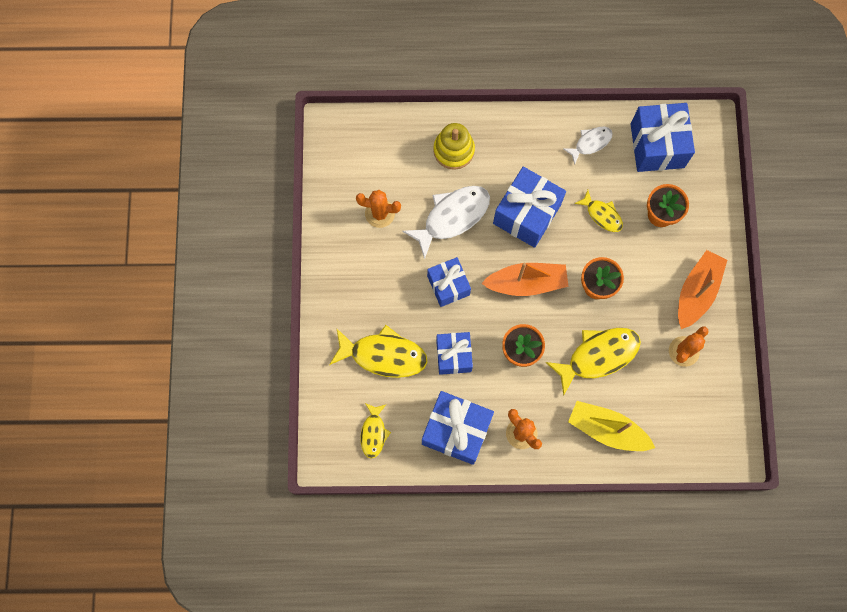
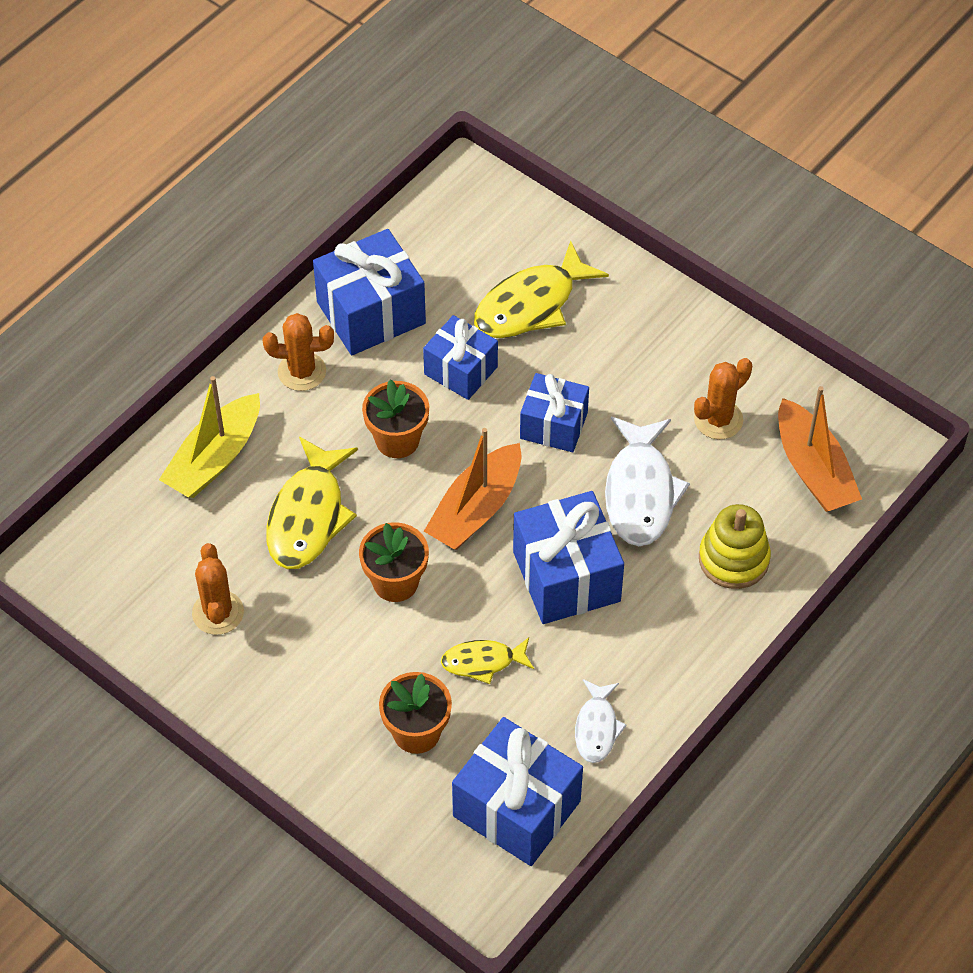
camera: 130 degrees right, 20 degrees down
(373, 433) = (449, 236): yellow fish -> none
(607, 429) = (215, 458): yellow boat -> yellow boat turned 150 degrees clockwise
(696, 292) = (274, 689): orange boat -> orange boat (813, 469)

